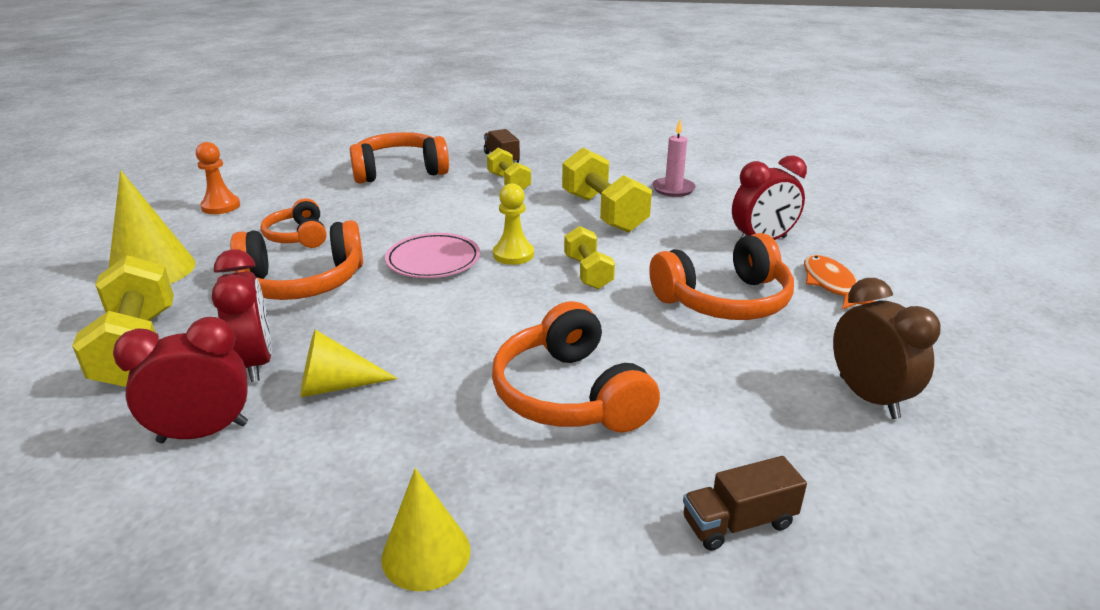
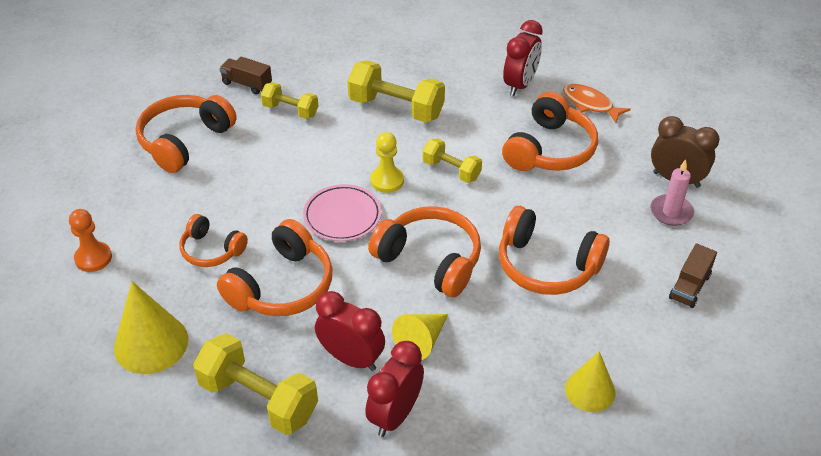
camera: 40 degrees left, 15 degrees up
(455, 327) = (430, 260): none -> orange headphones
(673, 189) = (414, 58): pink candle -> pink candle (671, 212)

